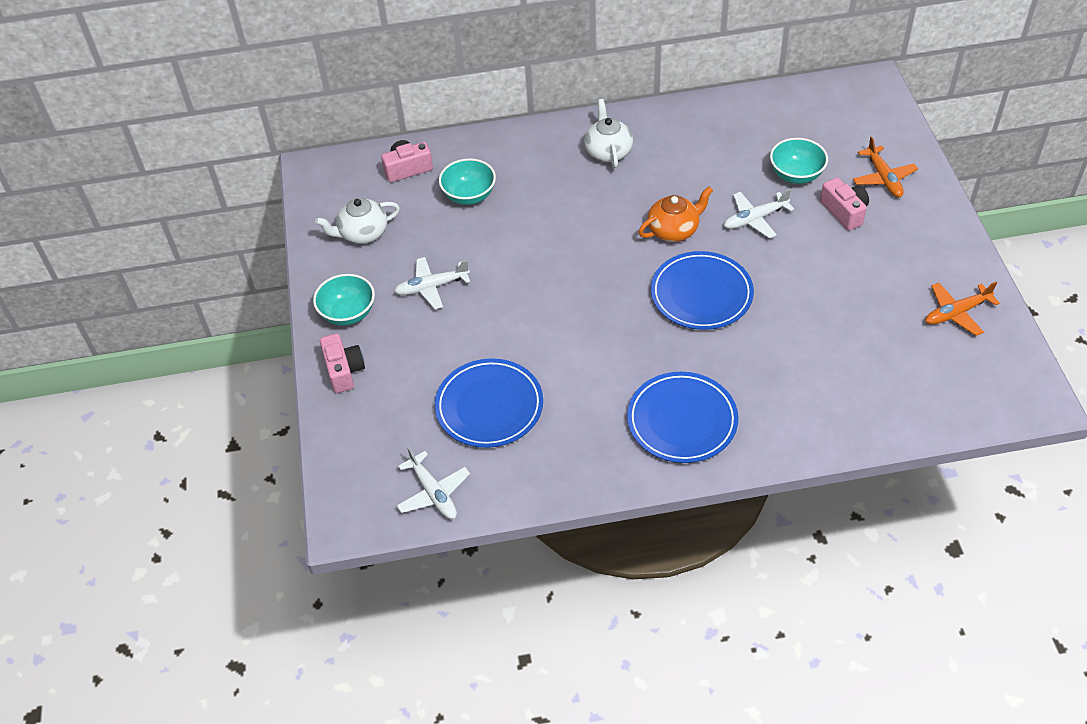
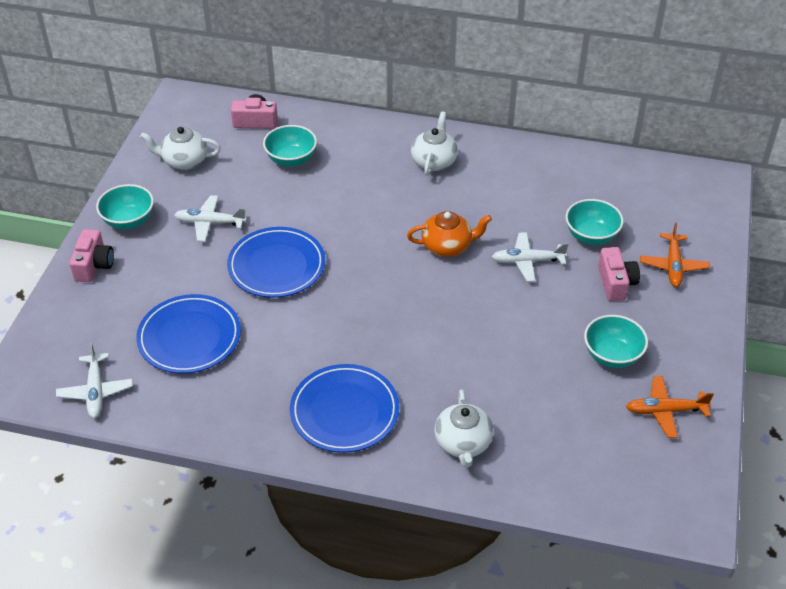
camera: 20 degrees right, 5 degrees down
(701, 294) = (435, 309): blue plate -> blue plate (277, 266)
(805, 409) = (463, 443): none -> white teapot
(882, 280) = (612, 355): none -> turquoise bowl

